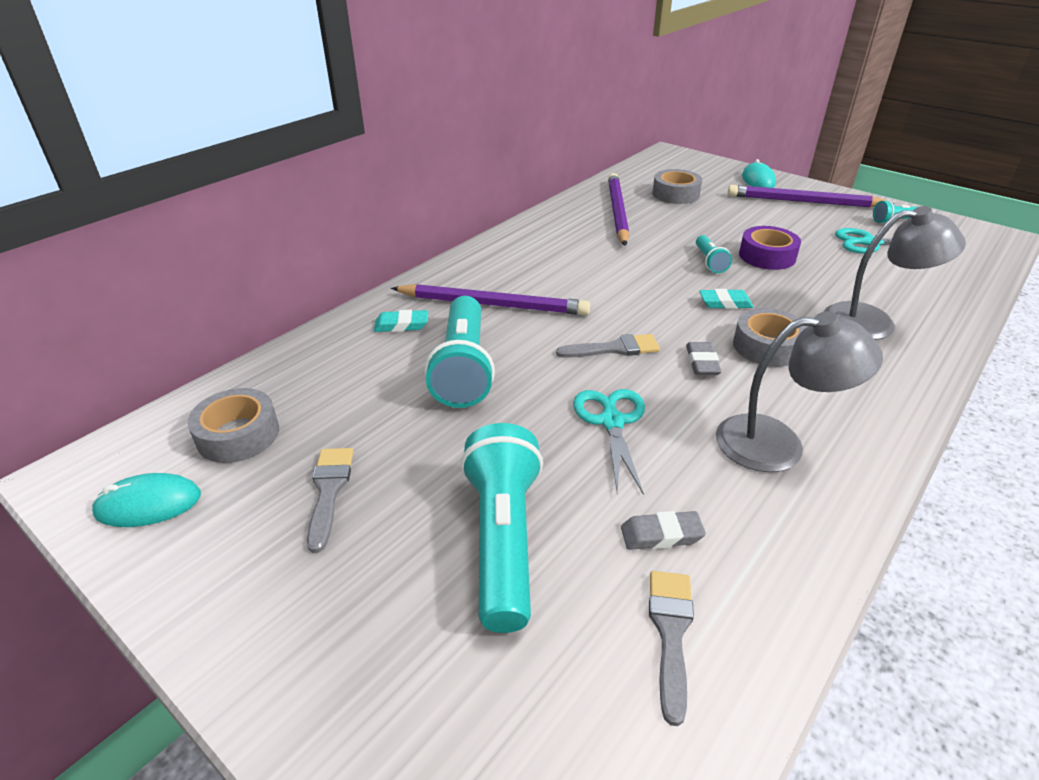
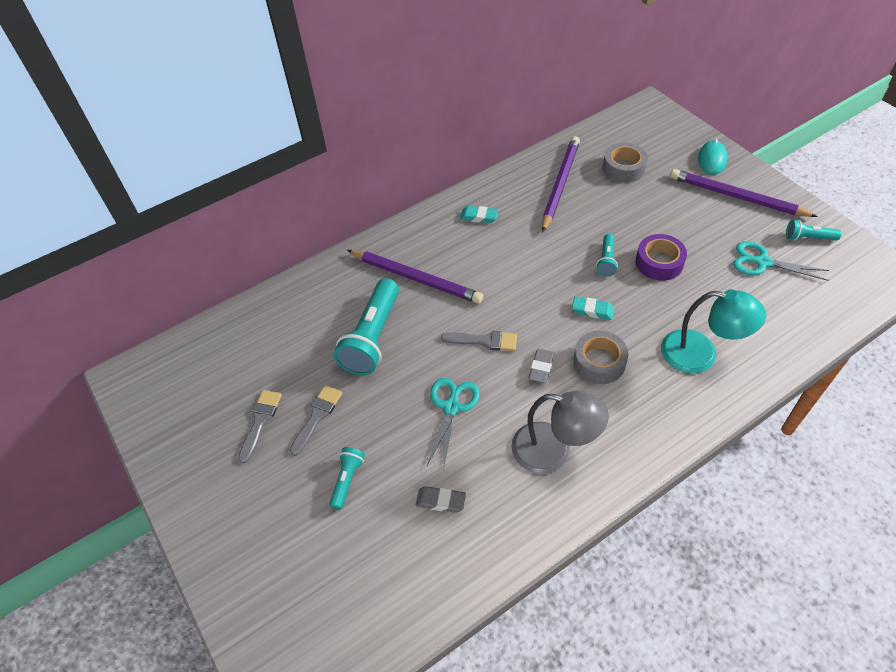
camera: 20 degrees right, 15 degrees up
(148, 504) = (161, 407): turquoise mouse -> none
(238, 435) = (219, 365): grey tape -> none
(401, 325) = (345, 287): turquoise eraser -> turquoise eraser (479, 217)
(503, 538) = (347, 480): turquoise flashlight -> turquoise flashlight, size x0.49
(671, 633) = (414, 564): grey brush -> grey brush (317, 416)
(873, 322) = (700, 354): grey lamp -> turquoise lamp

